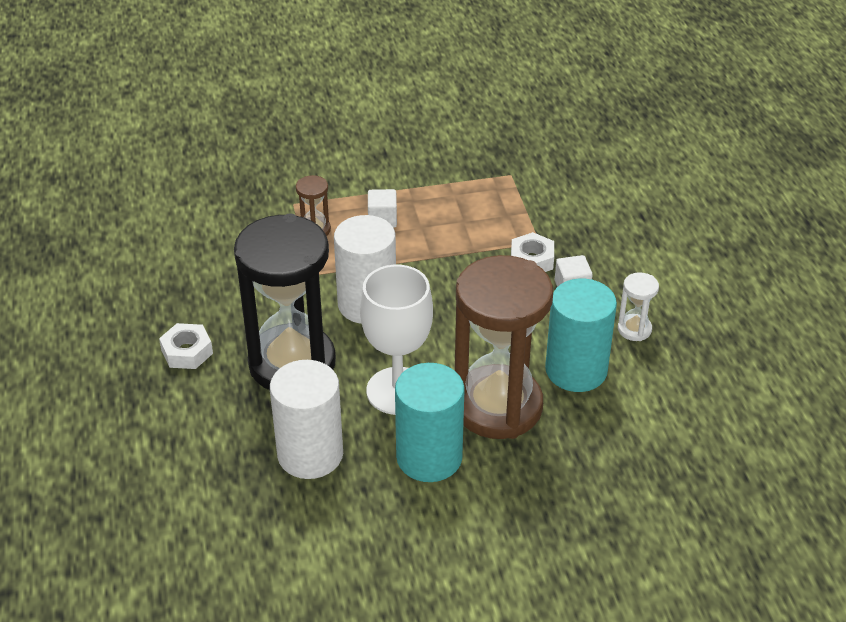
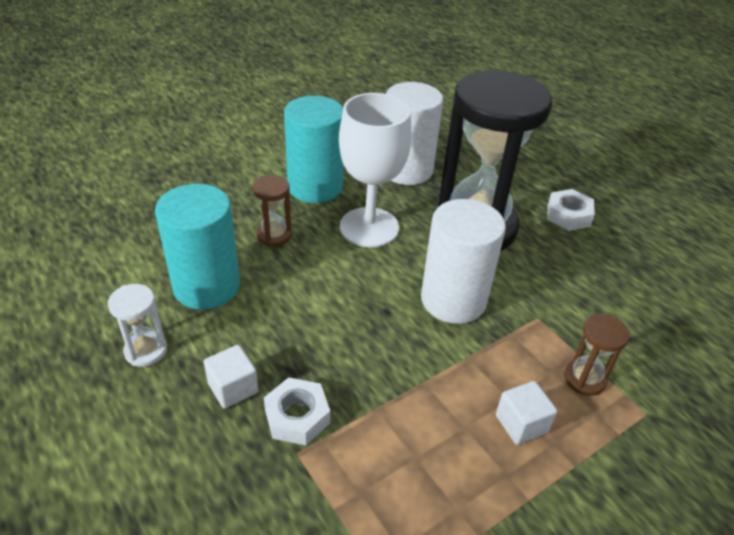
camera: 155 degrees right, 0 degrees up
(497, 406) = (274, 235): brown hourglass -> brown hourglass, size x0.40

